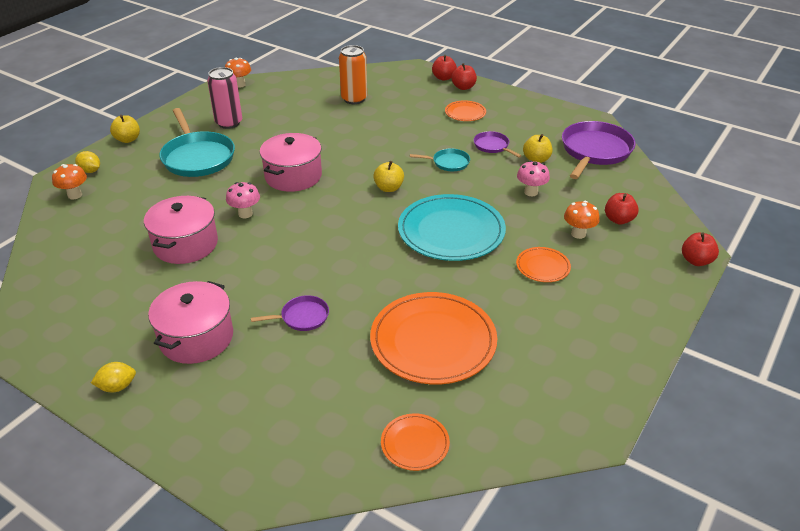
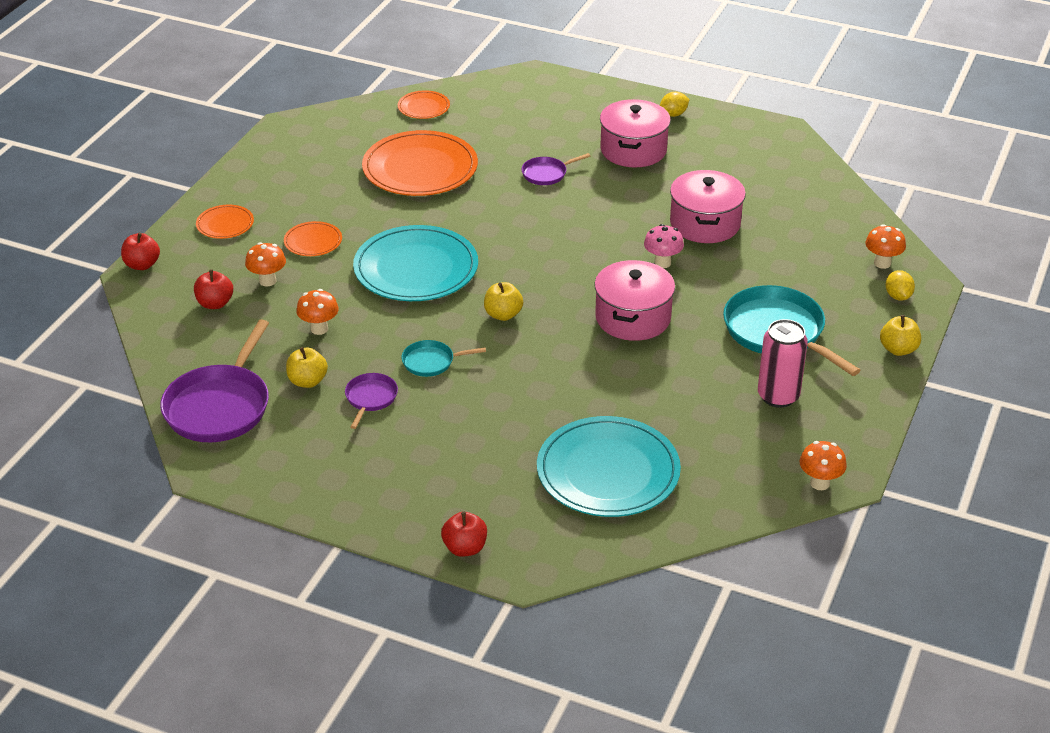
camera: 170 degrees right, 0 degrees up
(90, 171) = (898, 296): yellow lemon -> yellow lemon turned 60 degrees clockwise
(354, 99) = (608, 471): orange can -> turquoise plate
(463, 87) = (425, 526): red apple -> none
(465, 113) = (417, 462): orange plate -> orange plate (225, 224)
(492, 146) = (370, 398): purple pan -> purple pan turned 120 degrees counterclockwise
(531, 192) = (319, 329): pink mushroom -> orange mushroom

